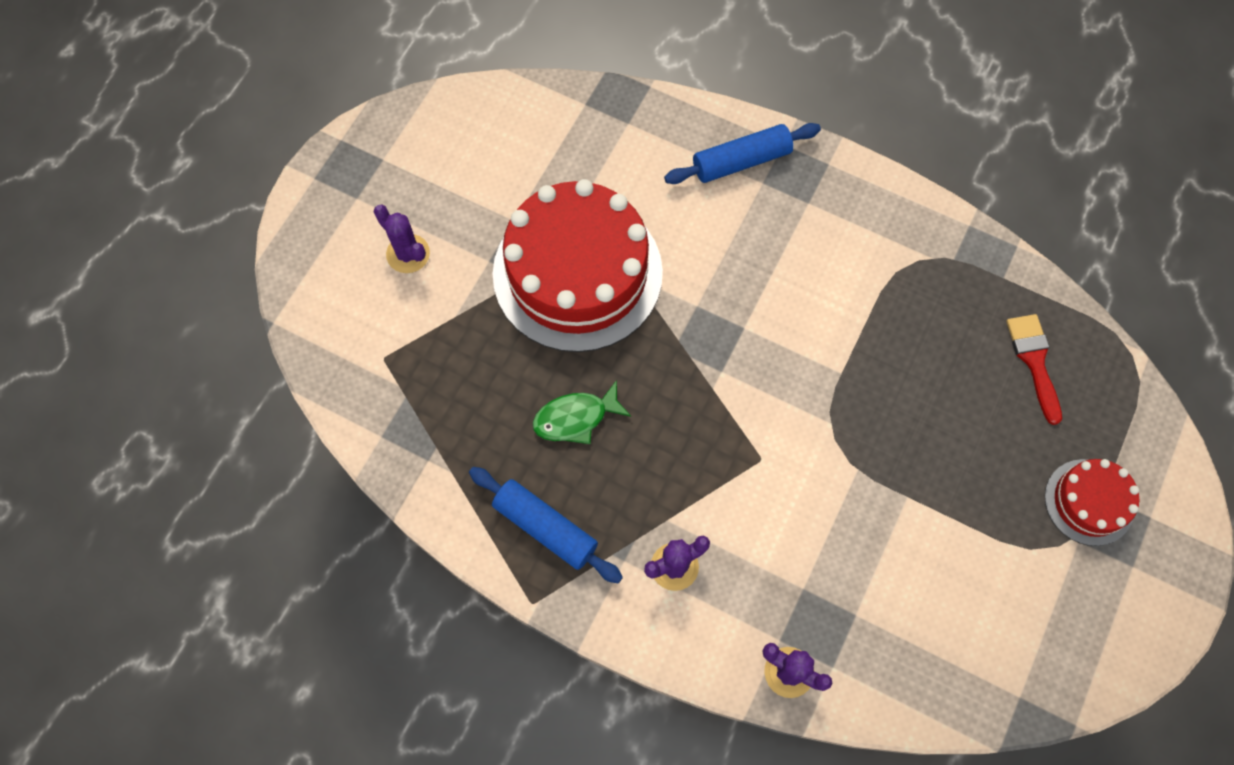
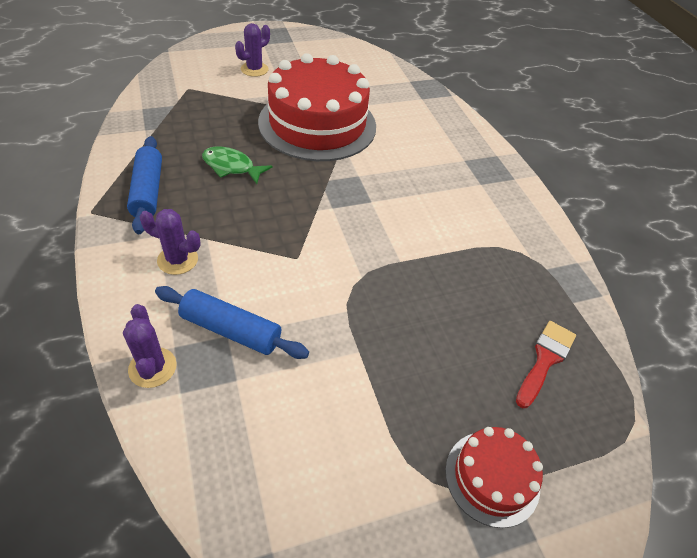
camera: 40 degrees right, 20 degrees down
(408, 254) = (254, 69): purple cactus -> purple cactus turned 45 degrees clockwise
(741, 161) = (463, 145): blue rolling pin -> blue rolling pin (231, 330)

